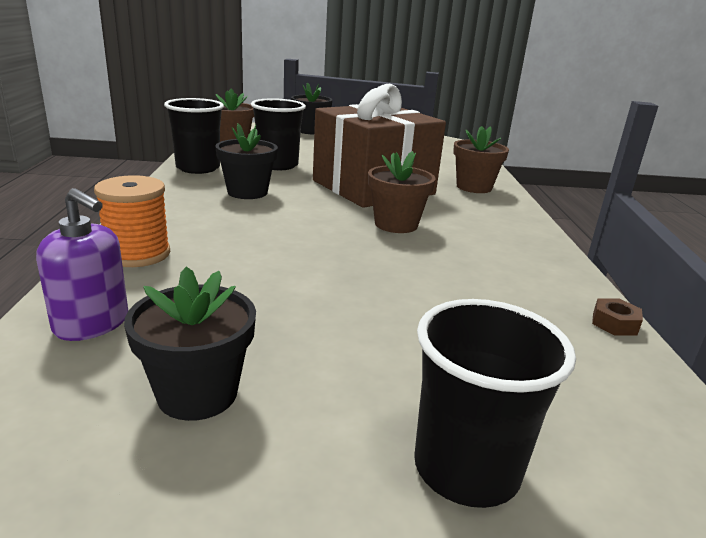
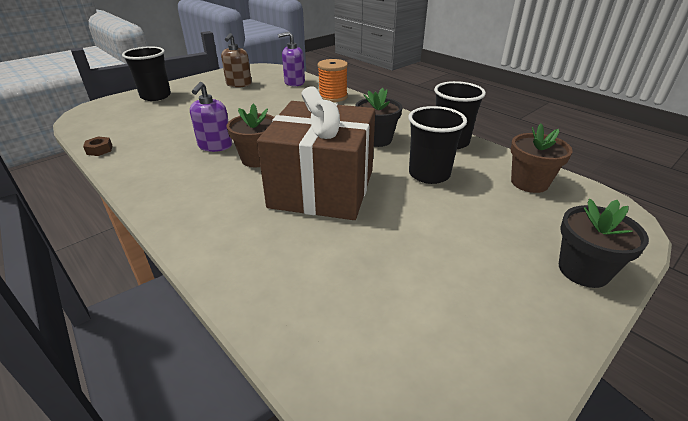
camera: 140 degrees right, 10 degrees up
(197, 393) = (239, 84): black flower pot -> brown soap dispenser
(429, 257) = (215, 146): none -> purple soap dispenser
(474, 187) = (242, 246): brown flower pot -> none

